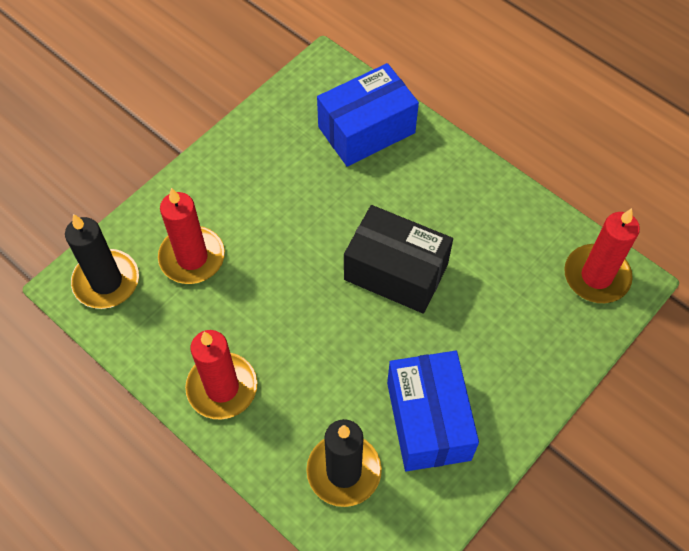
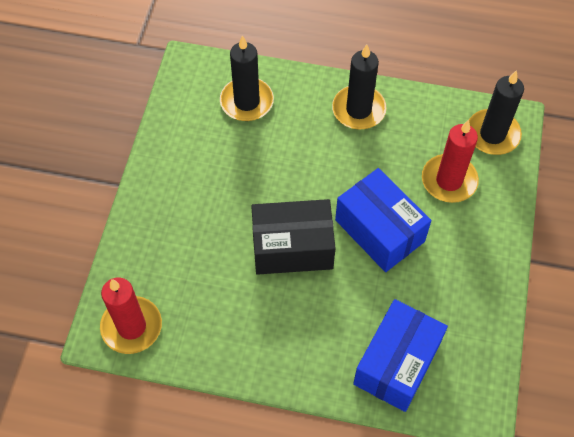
camera: 150 degrees right, 0 degrees up
(222, 387) = (358, 110): red candle -> black candle
(428, 420) = (209, 156): blue box -> blue box (379, 230)

